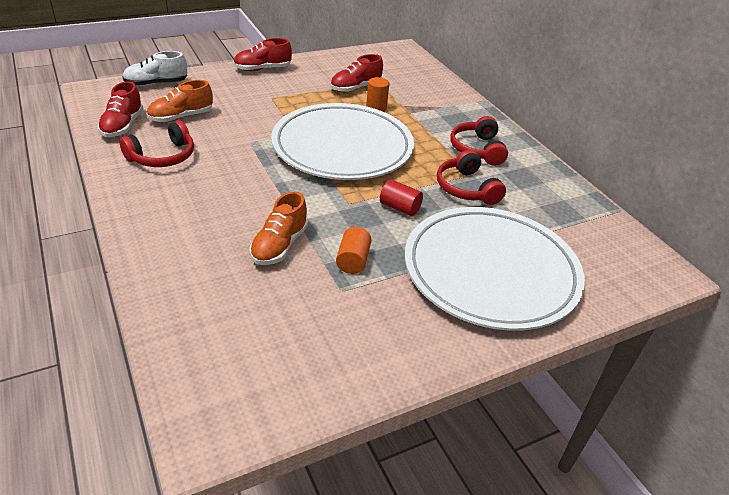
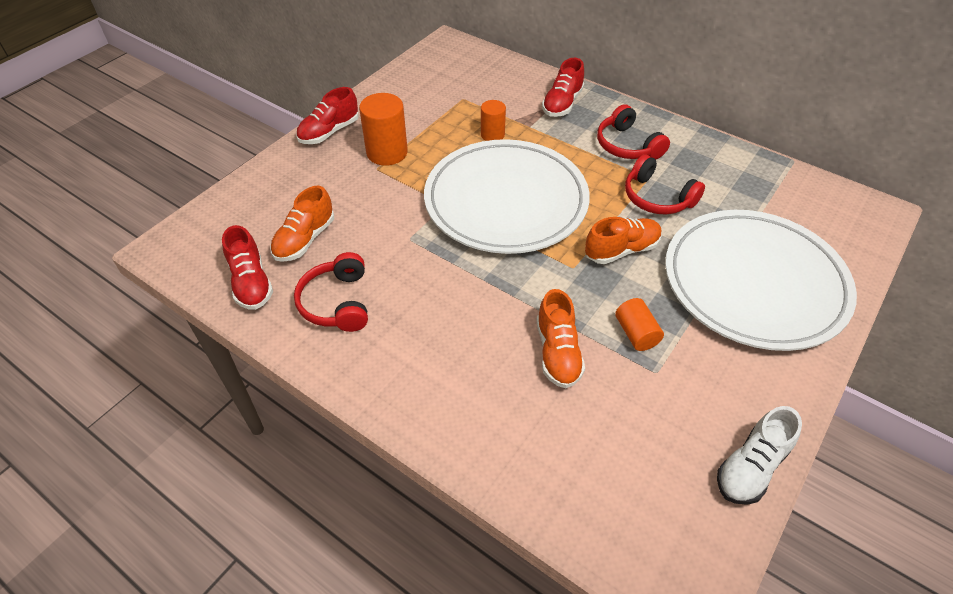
camera: 25 degrees left, 10 degrees up
(156, 84) = (230, 205): white shoe -> white shoe (751, 467)
(162, 156) = (337, 302): red headphones -> red headphones turned 150 degrees clockwise
(288, 92) = (387, 152): none -> orange cylinder
(355, 88) = (449, 117): red shoe -> red shoe (562, 104)
(399, 208) = (621, 250): red cylinder -> orange shoe

